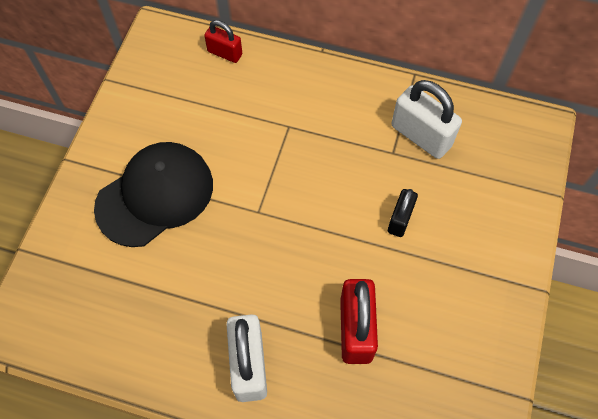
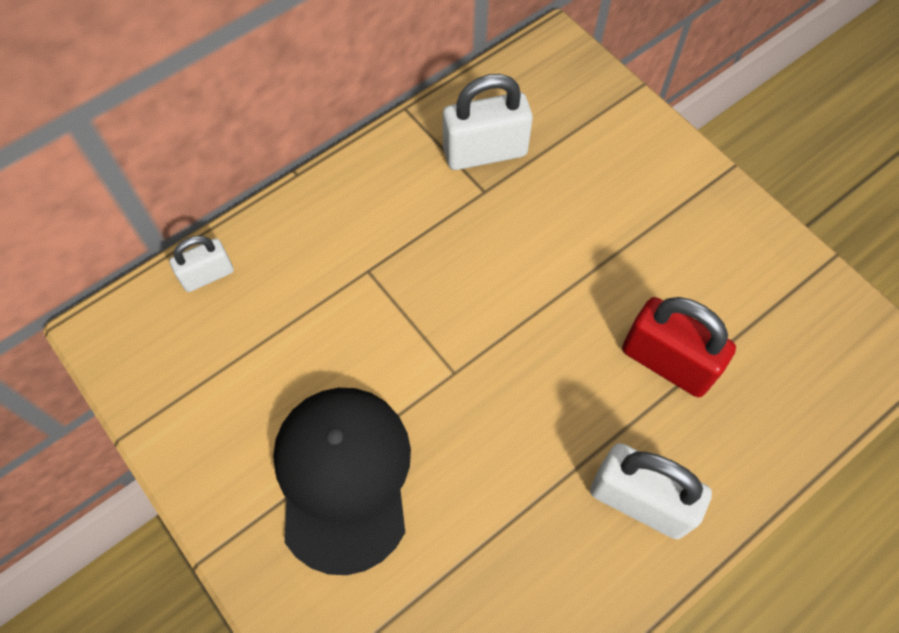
camera: 55 degrees left, 0 degrees up
(225, 53) = (207, 275): red padlock -> white padlock
(400, 219) = (569, 236): black padlock -> none

